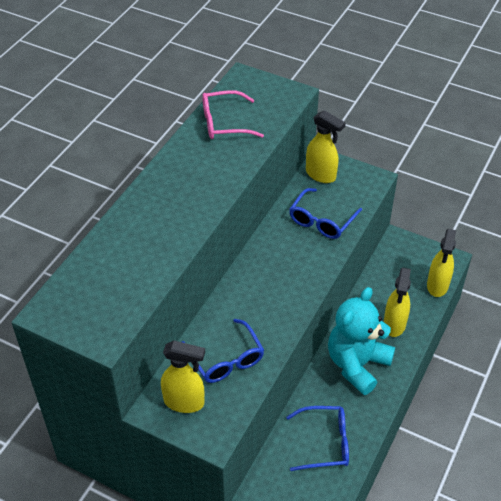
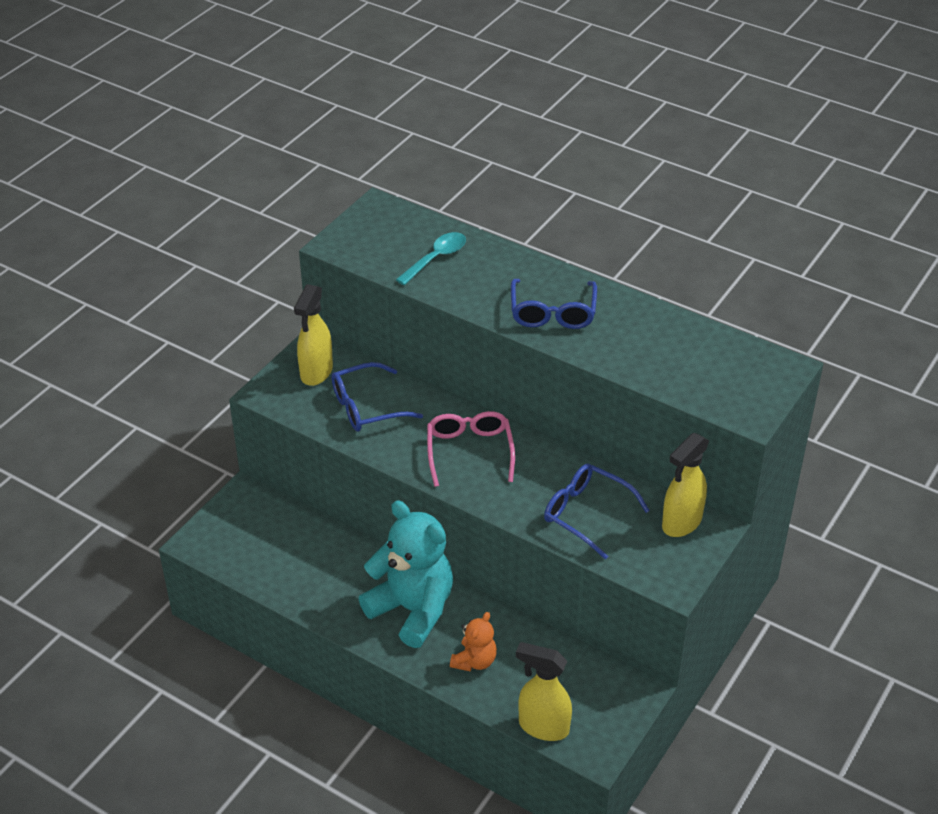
camera: 95 degrees right, 5 degrees down
(126, 264) = (436, 258): none -> turquoise spoon
(224, 123) = (680, 343): pink glasses -> pink glasses (469, 451)
(325, 443) = (303, 563): blue glasses -> blue glasses (552, 313)
(394, 324) = (474, 661): yellow spray bottle -> orange teddy bear

